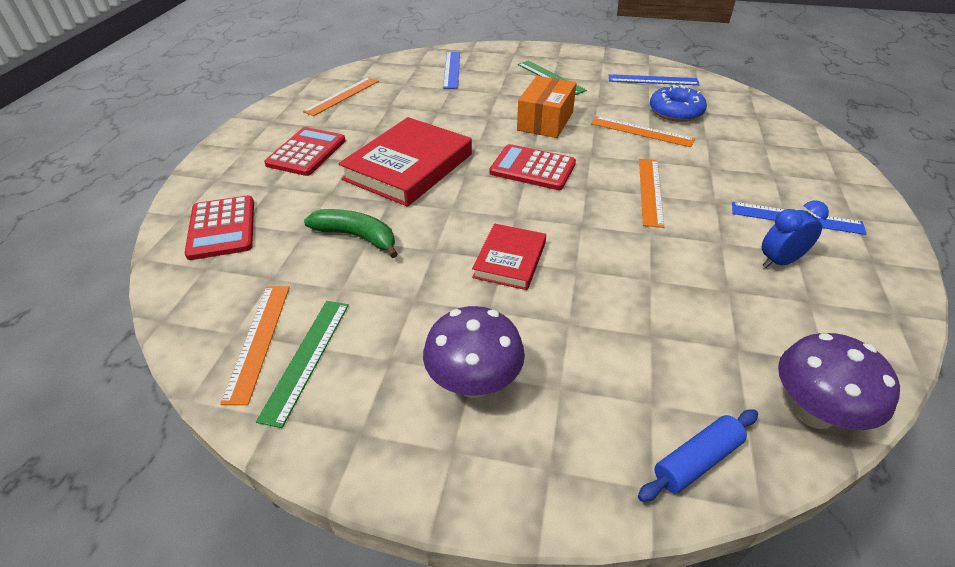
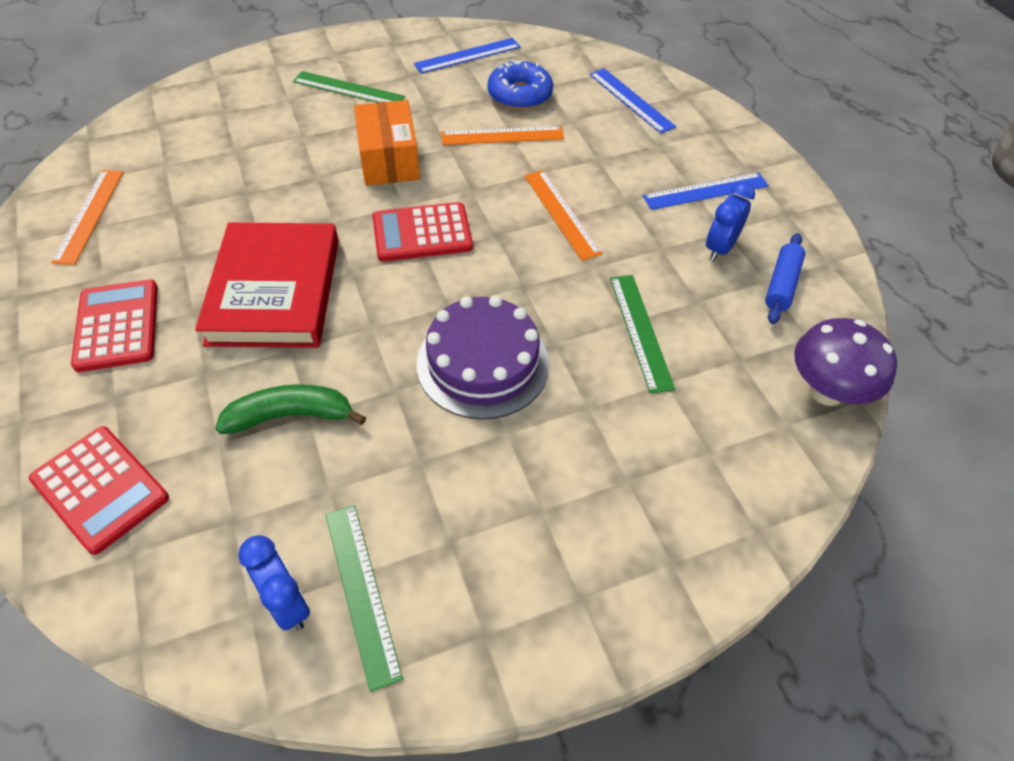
camera: 35 degrees left, 10 degrees up
(258, 340) = (287, 603): orange ruler -> blue clock
(452, 69) = (212, 118): blue ruler -> blue ruler (631, 100)
(474, 383) = (550, 519): purple mushroom -> none
(509, 260) = (483, 363): red book -> purple cake
(656, 290) = (640, 331): none -> green ruler
(697, 461) = (773, 485): blue rolling pin -> blue rolling pin (781, 285)

